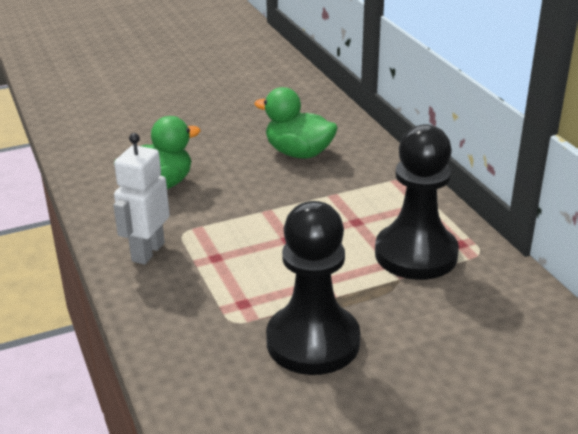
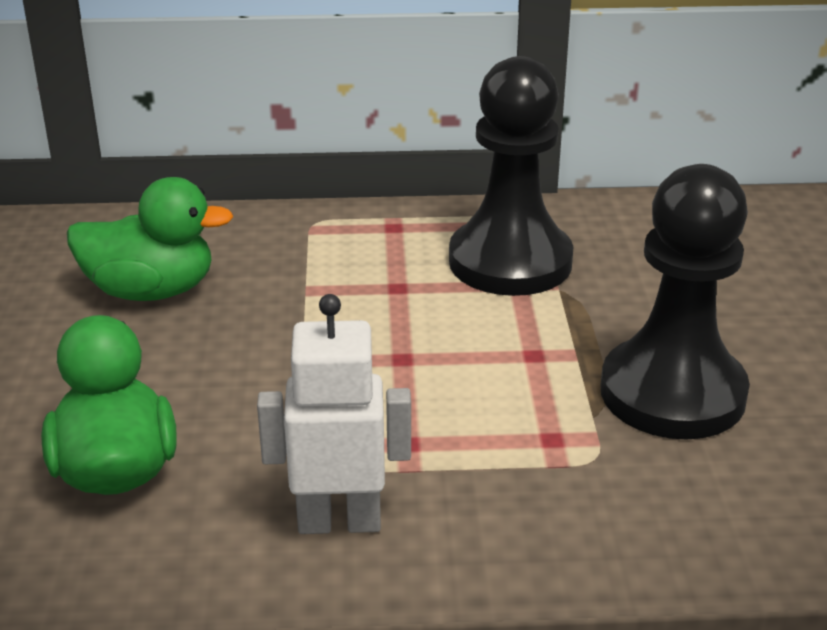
camera: 70 degrees left, 0 degrees up
(147, 252) = (339, 522): white robot -> white robot turned 135 degrees clockwise
(298, 153) = (151, 291): green duck -> green duck turned 135 degrees counterclockwise

